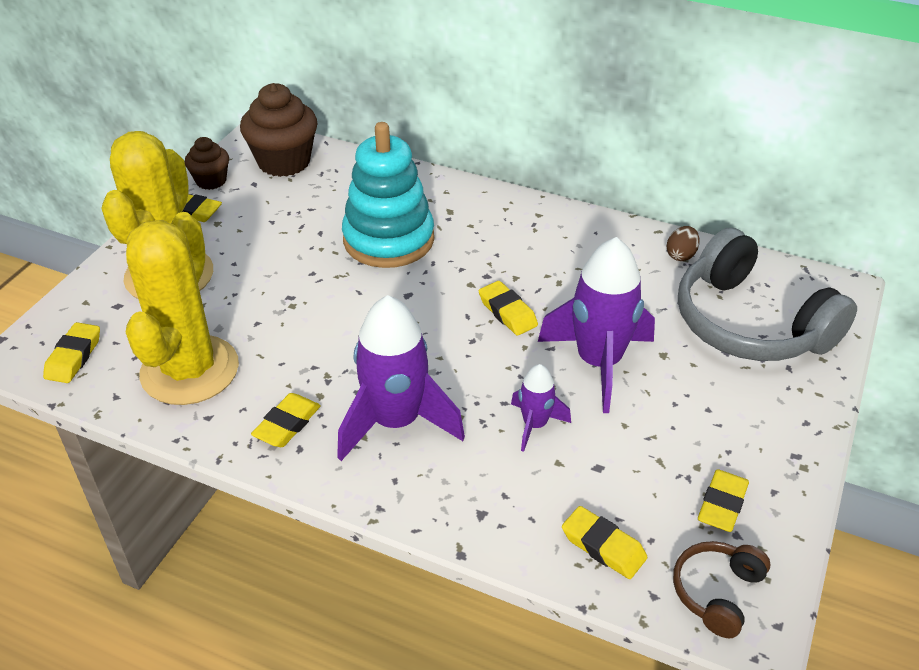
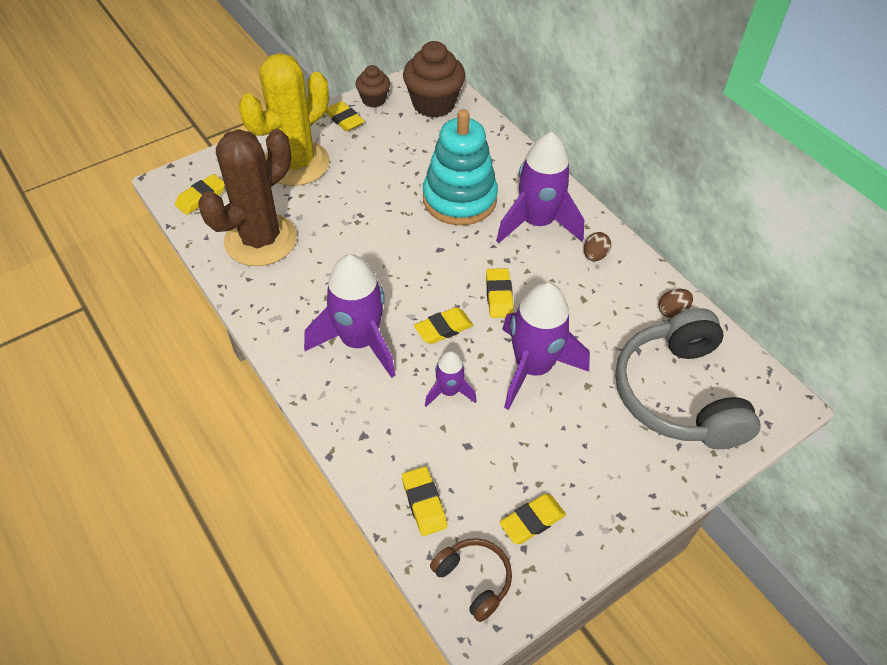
camera: 30 degrees right, 10 degrees up
(190, 370) = (260, 240): yellow cactus -> brown cactus
(287, 424) = (291, 308): yellow eraser -> yellow eraser (443, 328)
(488, 230) = (537, 223): none -> purple rocket
(568, 237) = (594, 255): none -> brown egg
(717, 592) = (474, 579): brown headphones -> brown headphones turned 75 degrees clockwise

